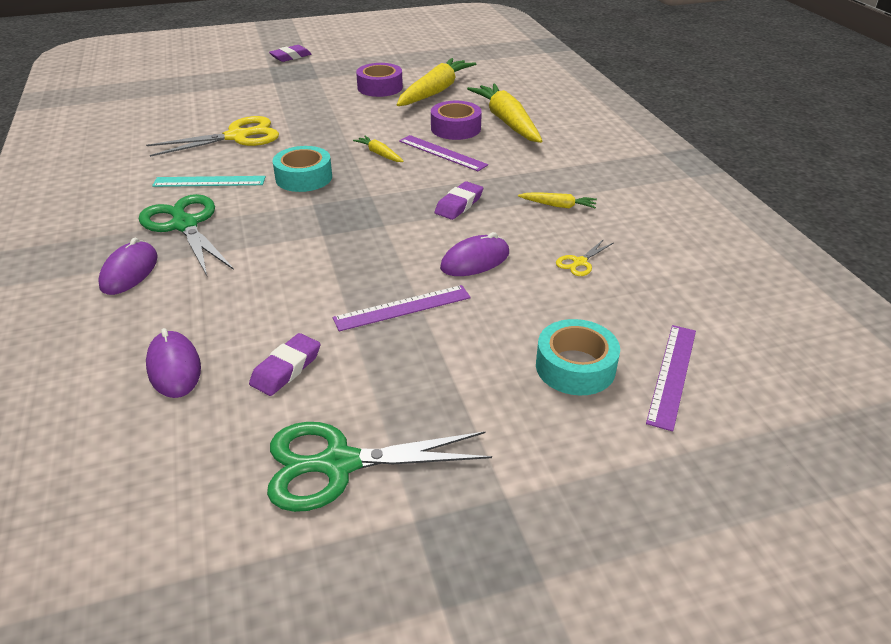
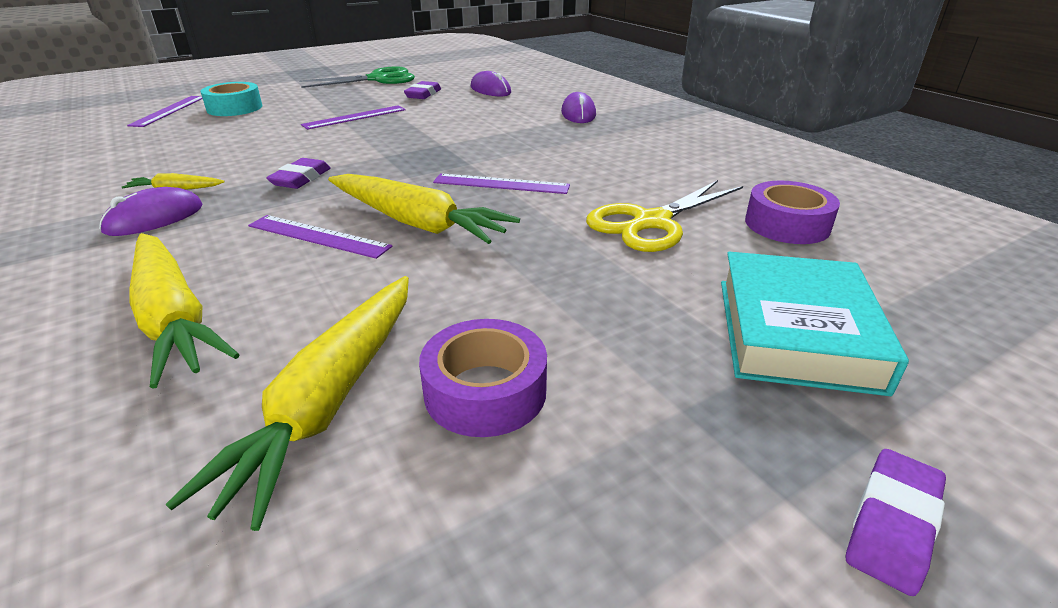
camera: 165 degrees right, 5 degrees down
(185, 225) = (577, 138): green scissors -> none
(209, 181) = (606, 169): turquoise ruler -> none
(246, 88) = (796, 332): none -> turquoise book
(304, 177) = (501, 184): turquoise tape -> purple ruler
(379, 154) = (417, 223): yellow carrot -> yellow carrot, size x2.17
(455, 128) = (289, 285): purple tape -> purple tape (787, 224)
(475, 260) = (292, 142): purple mouse -> purple mouse (154, 218)
(579, 262) = (189, 150): yellow scissors -> none

